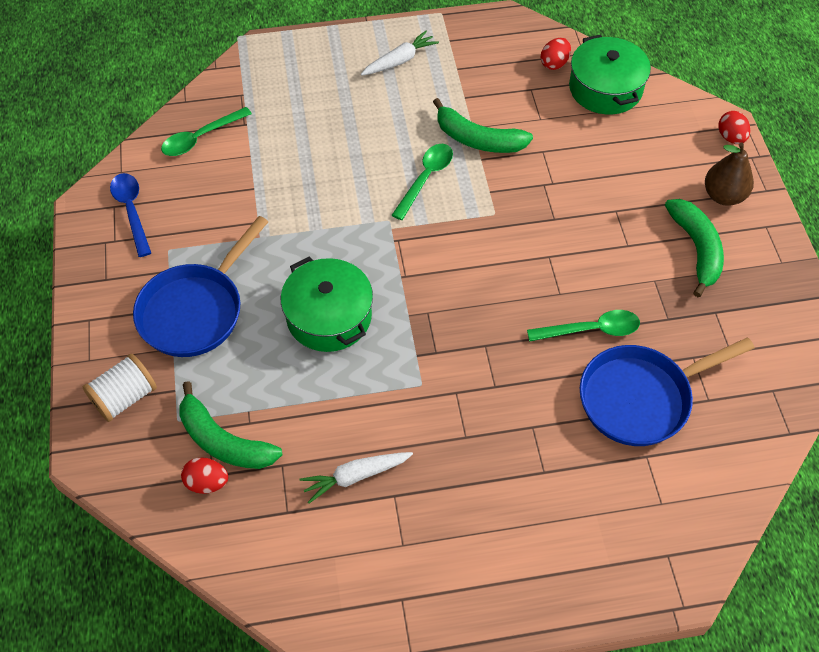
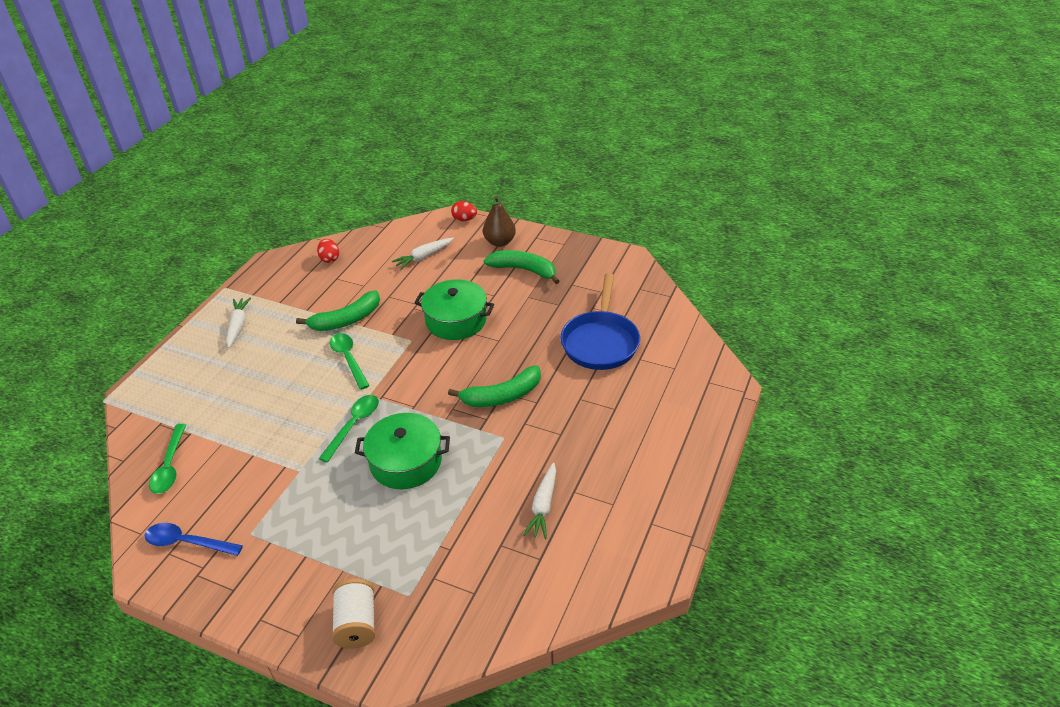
camera: 55 degrees left, 15 degrees down
(195, 310) = (323, 540): blue pan -> none
(207, 483) = (478, 599): red egg -> none
(223, 441) = (451, 572): green banana -> green banana (502, 396)
(591, 330) = (537, 339): green spoon -> green spoon (354, 425)
(605, 88) = (374, 248): green pot -> green pot (456, 320)
(631, 141) = (423, 257): none -> white carrot

